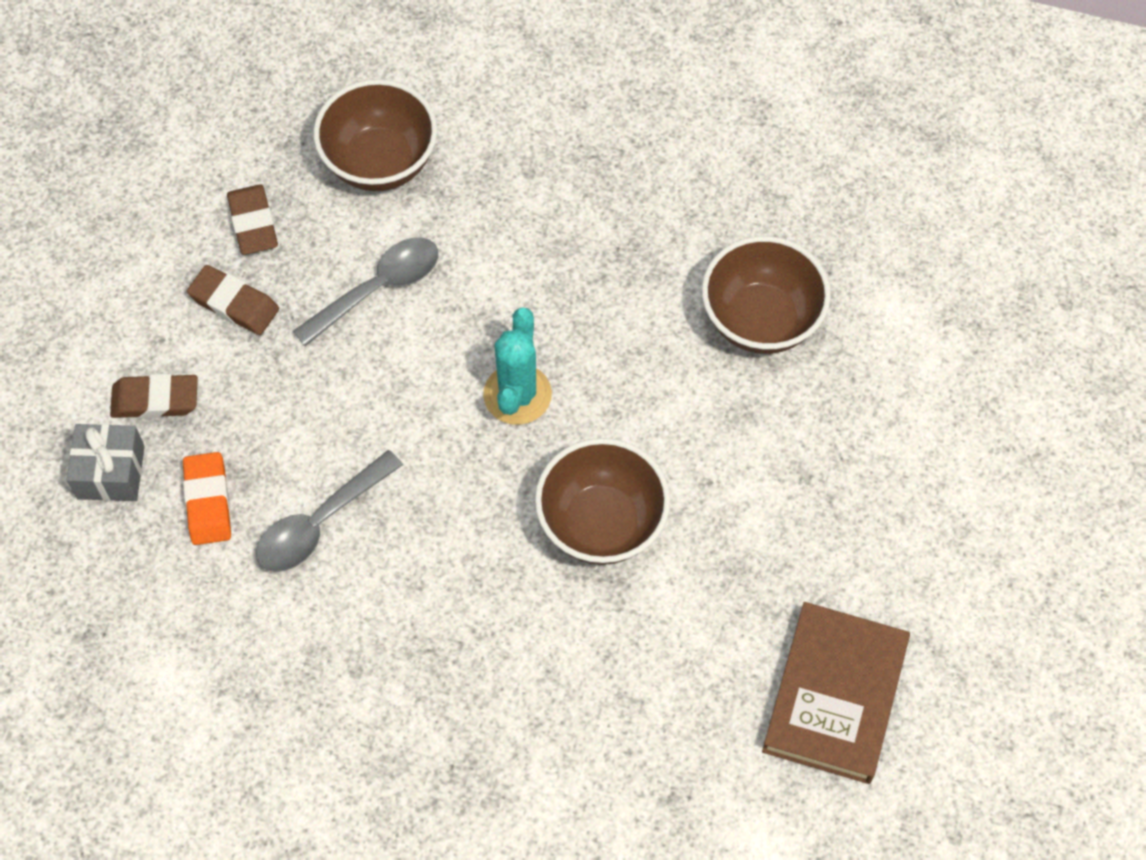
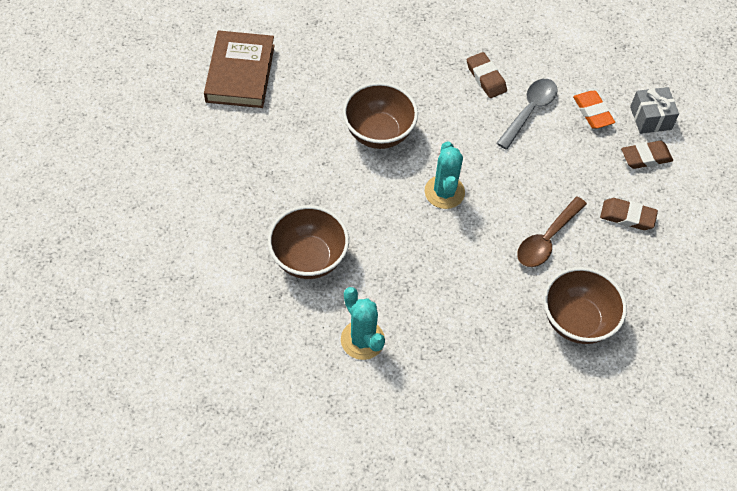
camera: 165 degrees right, 5 degrees down
(253, 223) = (639, 267): brown eraser -> brown eraser (486, 78)
(378, 288) = (547, 239): grey spoon -> brown spoon
(701, 188) = (362, 340): none -> turquoise cactus

